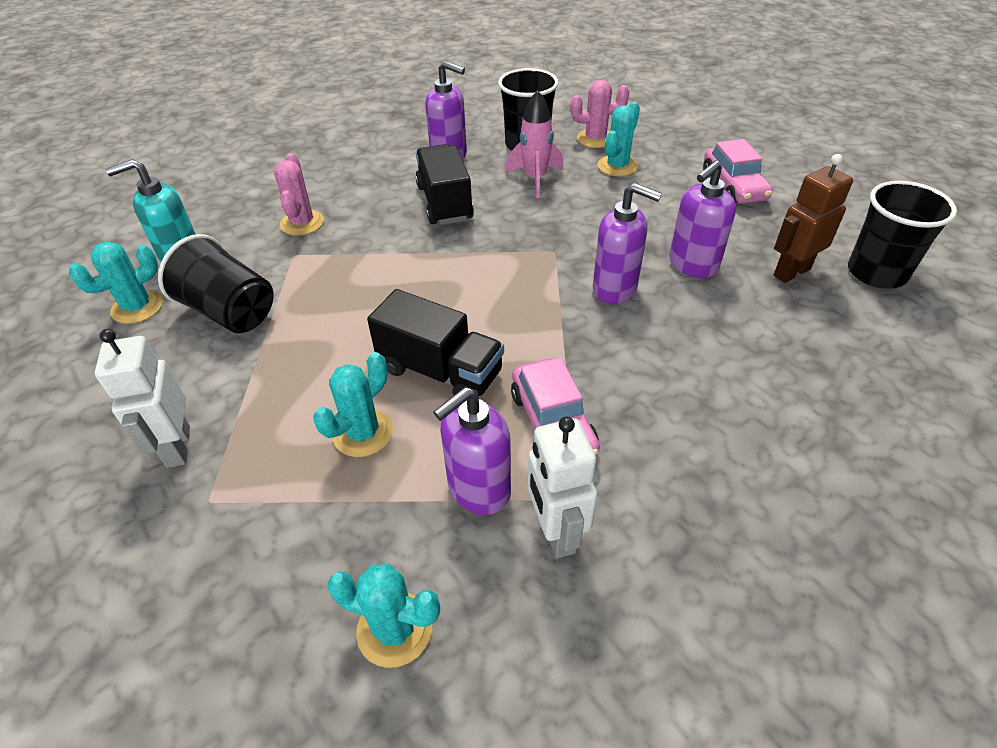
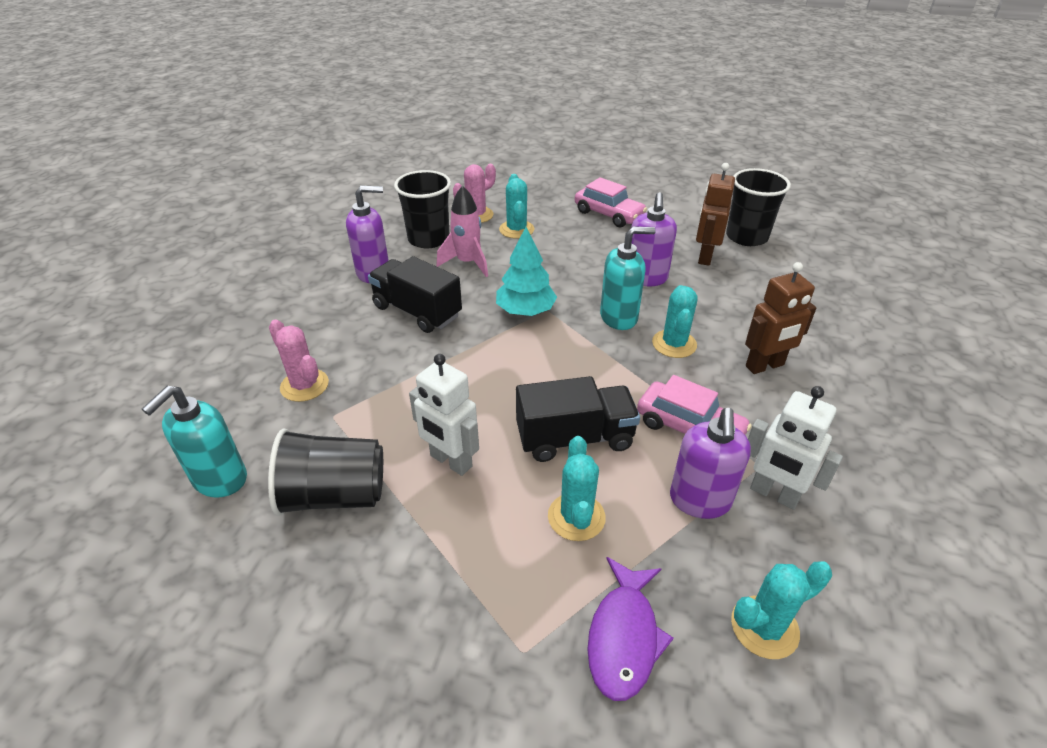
camera: 40 degrees left, 5 degrees down
(137, 307) = (224, 547): turquoise cactus -> turquoise cactus (674, 344)
(177, 447) = (438, 632): white robot -> white robot (450, 461)
(282, 546) = (624, 637): none -> purple fish
(534, 243) = (525, 311): none -> turquoise tree
(615, 289) = (619, 317): purple soap dispenser -> turquoise soap dispenser
(712, 412) = (765, 366): none -> brown robot

